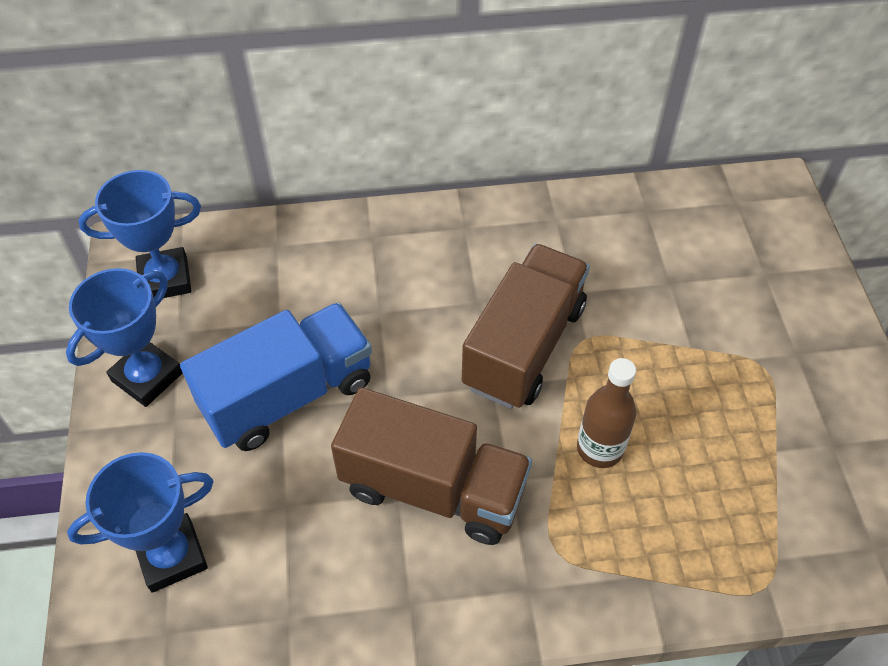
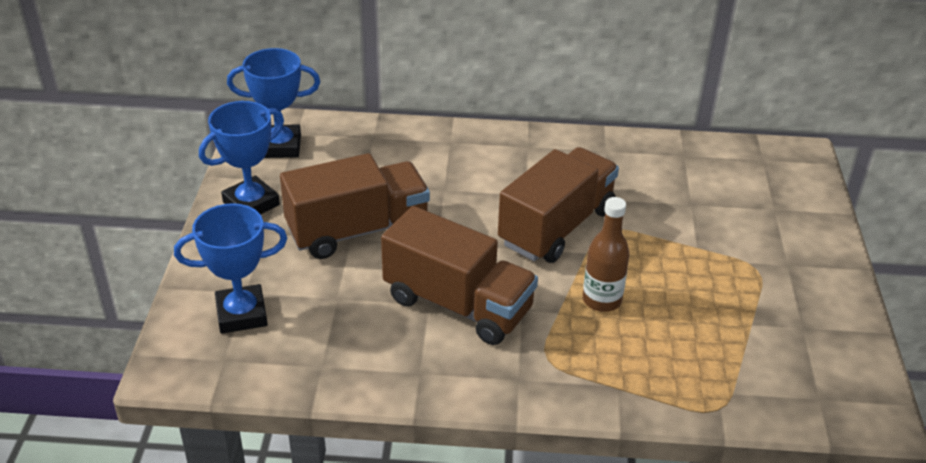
camera: 10 degrees right, 15 degrees down
(288, 395) = (357, 230): blue truck -> brown truck

